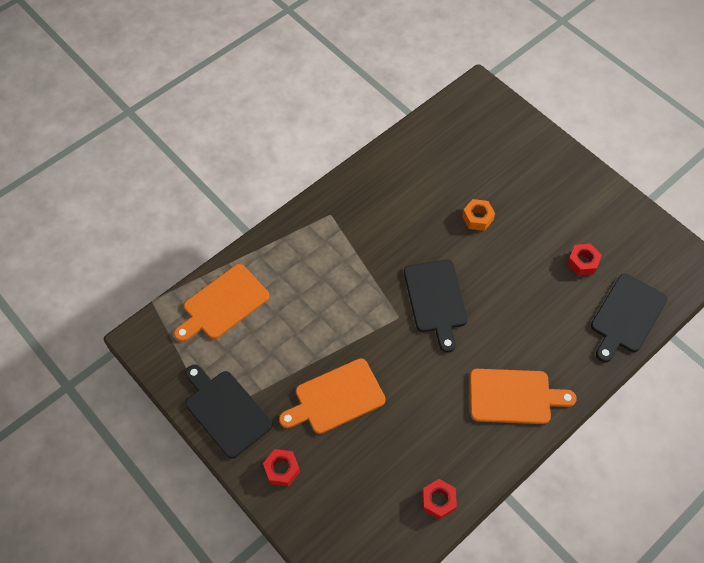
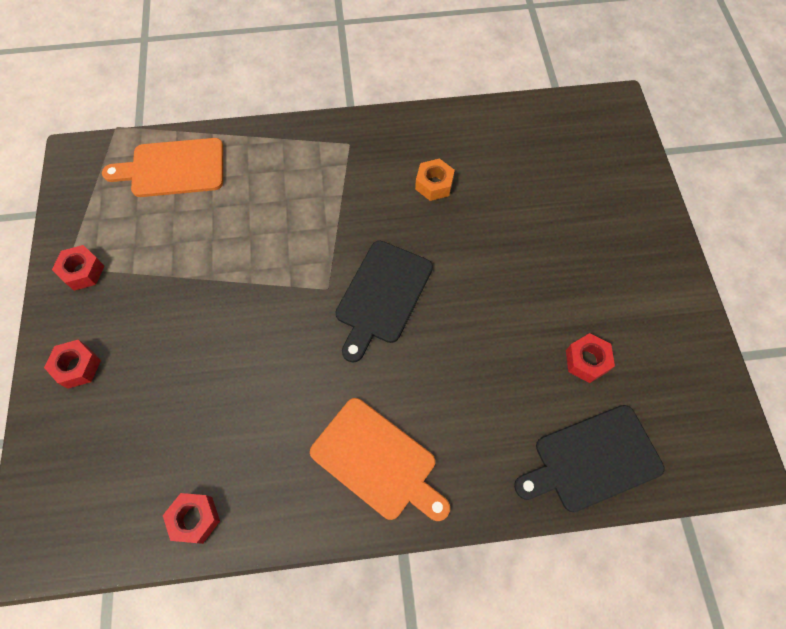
camera: 35 degrees right, 5 degrees up
(226, 410) = (83, 271): black cutting board -> red nut
(336, 397) = (192, 330): orange cutting board -> none
(477, 218) = (501, 237): orange nut -> orange nut (434, 184)

